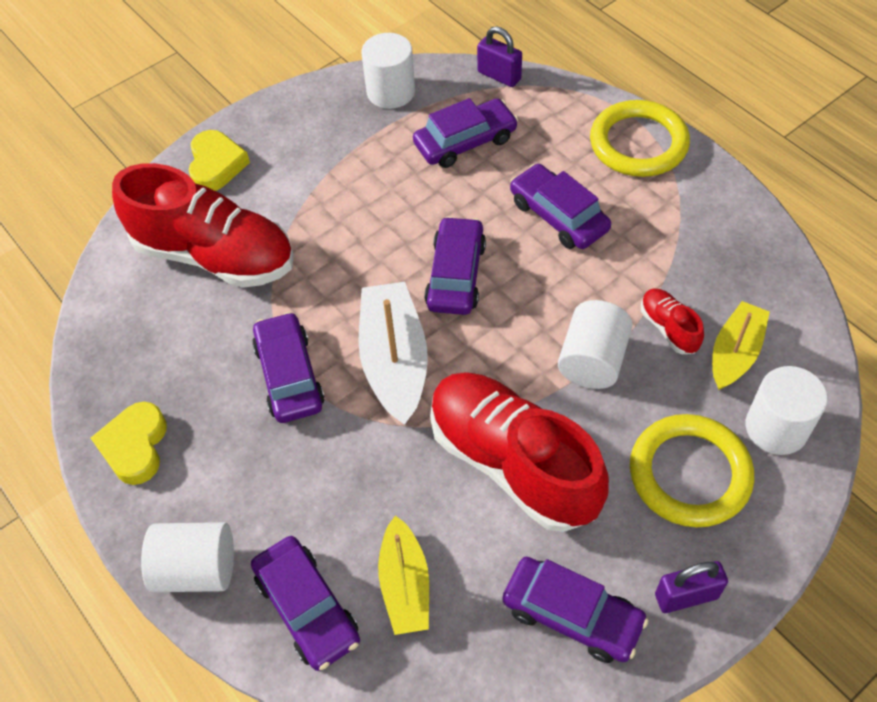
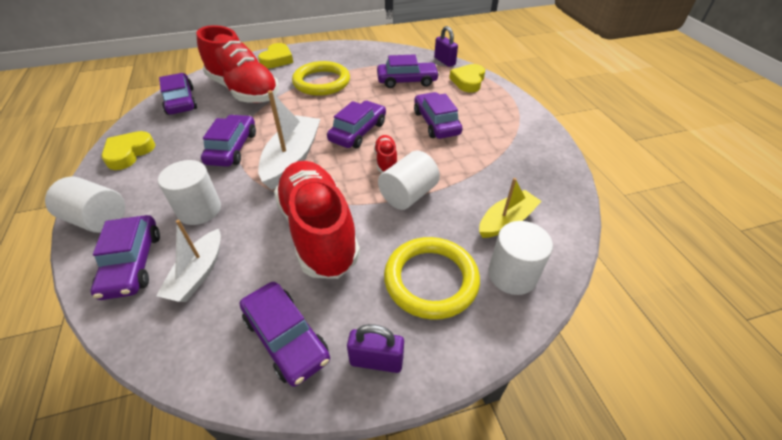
camera: 20 degrees right, 10 degrees down
(125, 316) = (180, 101): none -> purple car
(391, 92) = (383, 54): white cylinder -> white cylinder (199, 210)
(405, 585) = (198, 274): yellow boat -> white boat
(559, 110) = (468, 81): none -> yellow heart
(638, 143) = (505, 105): yellow ring -> yellow ring (321, 82)
(669, 328) = (469, 194): red shoe -> red shoe (386, 161)

